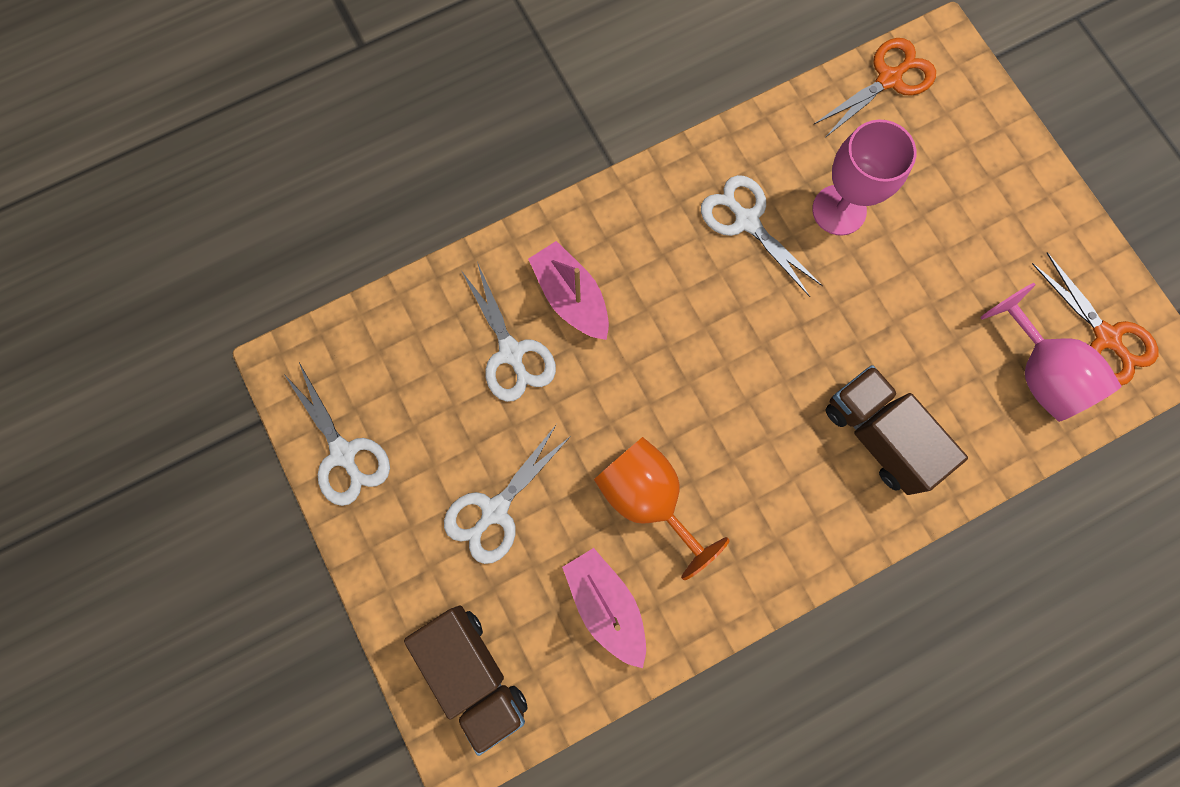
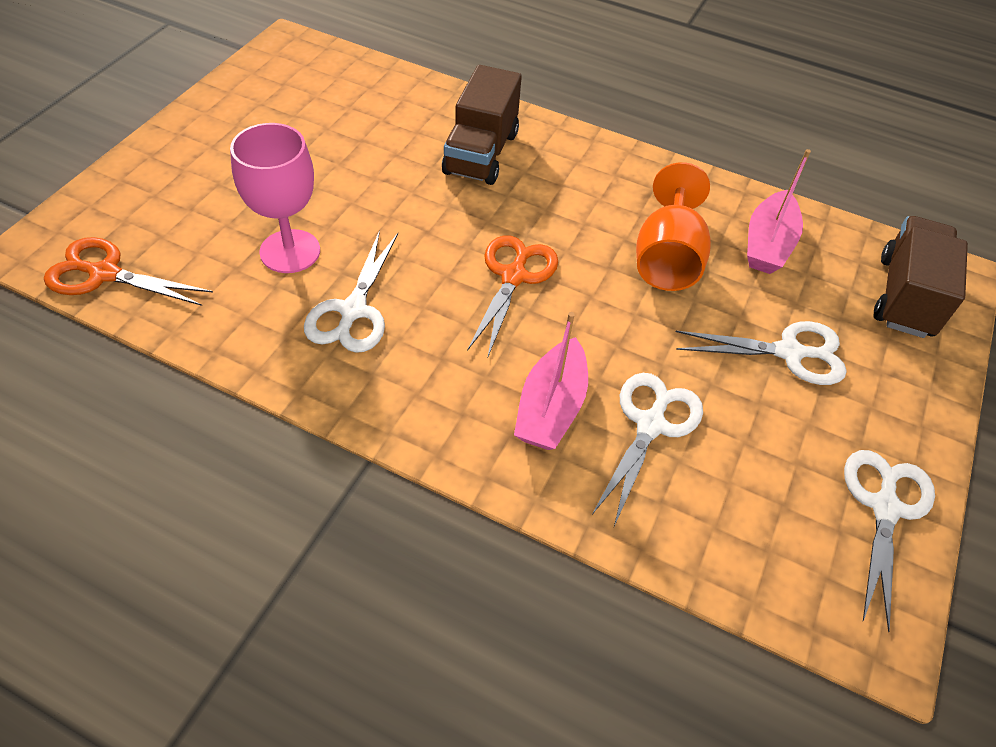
camera: 130 degrees left, 25 degrees down
(1038, 372) = (352, 93): pink goblet -> none
(1106, 337) = (293, 71): orange scissors -> orange scissors (514, 276)

